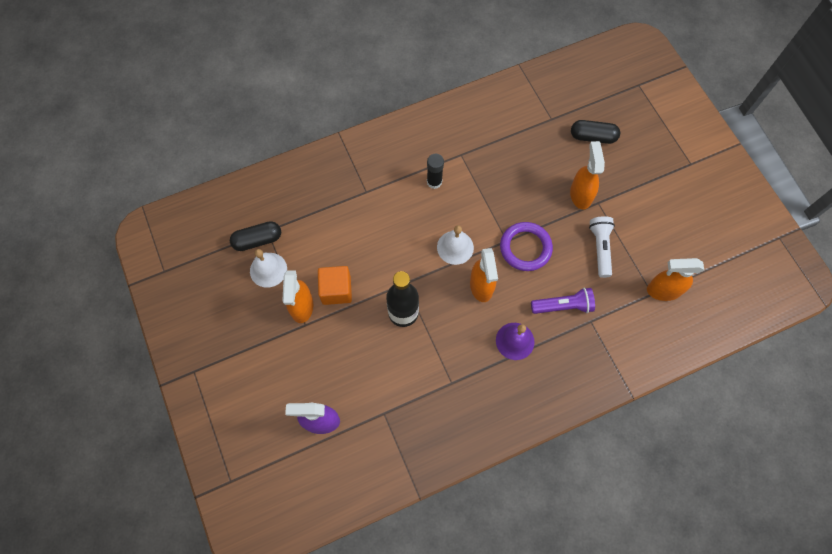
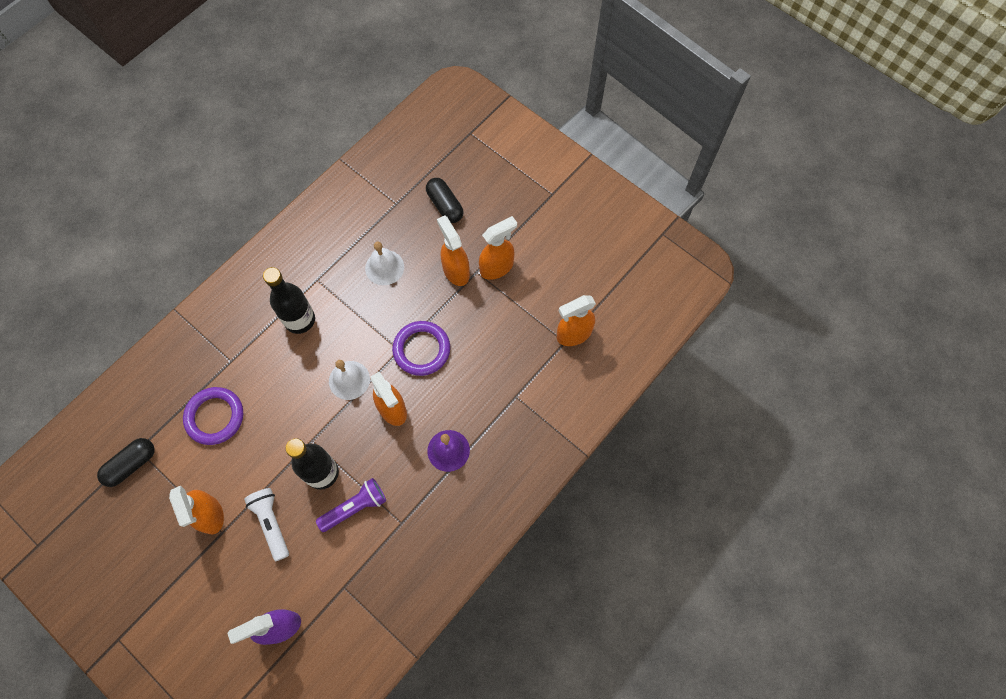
camera: 25 degrees left, 0 degrees up
(268, 269) = (156, 491): white bell -> white bell (384, 267)
(336, 231) = (215, 417): none -> purple ring
(336, 290) = (241, 481): orange cube -> none
(434, 182) = (300, 320): black glue stick -> black bottle
(563, 306) = (483, 393): purple flashlight -> purple flashlight (355, 507)
(593, 137) = (445, 205): black capsule -> black capsule turned 75 degrees clockwise
(600, 248) = (496, 318): white flashlight -> white flashlight (271, 523)
(617, 206) = (497, 267): none -> orange spray bottle

